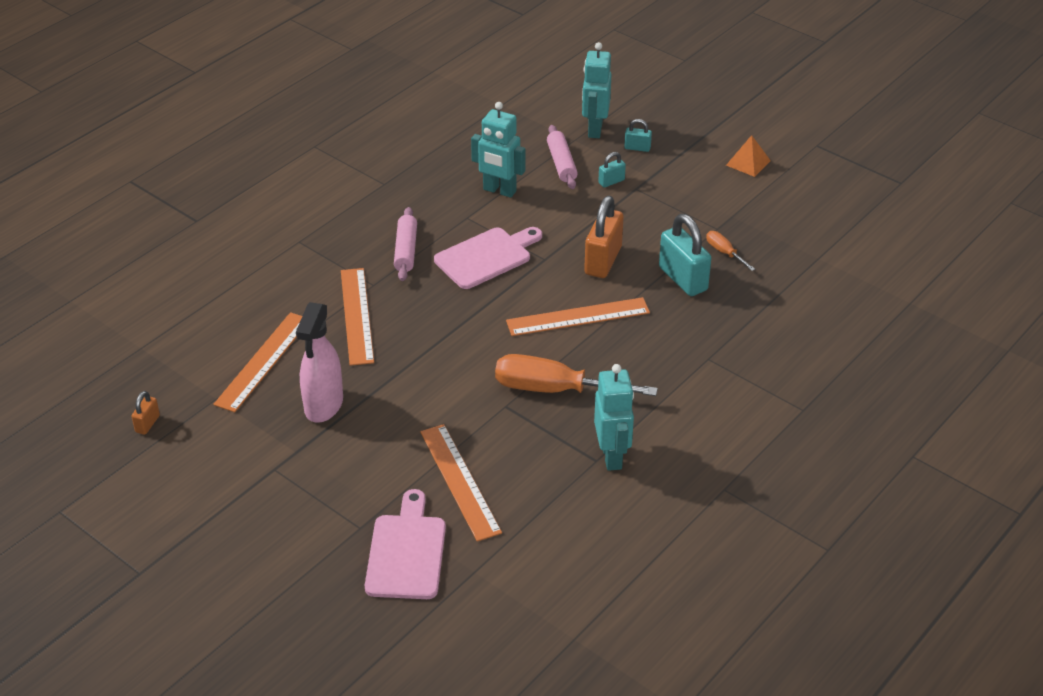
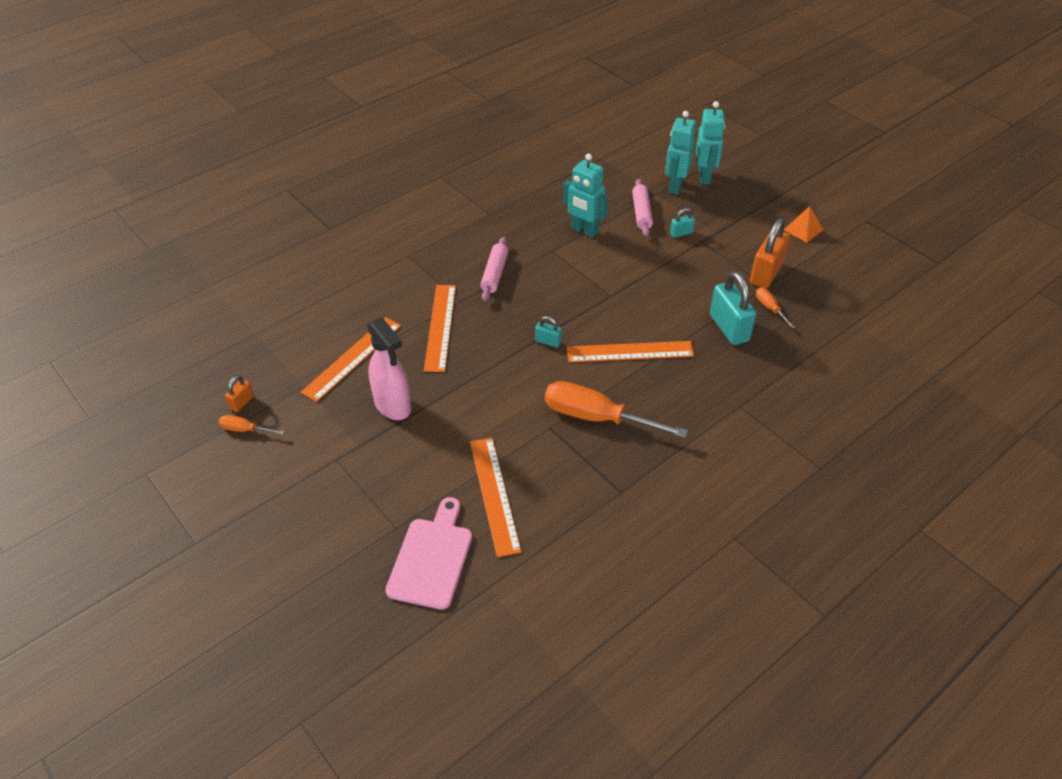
camera: 10 degrees right, 5 degrees up
(160, 452) = (245, 430): none -> orange screwdriver
(323, 405) = (393, 405): pink spray bottle -> pink spray bottle turned 60 degrees counterclockwise
(486, 257) = (561, 287): pink cutting board -> none
(603, 261) = (661, 303): orange padlock -> orange padlock (766, 273)
(612, 456) = (636, 490): turquoise robot -> turquoise robot (704, 177)
(637, 148) = (708, 206): turquoise padlock -> turquoise padlock (548, 342)

